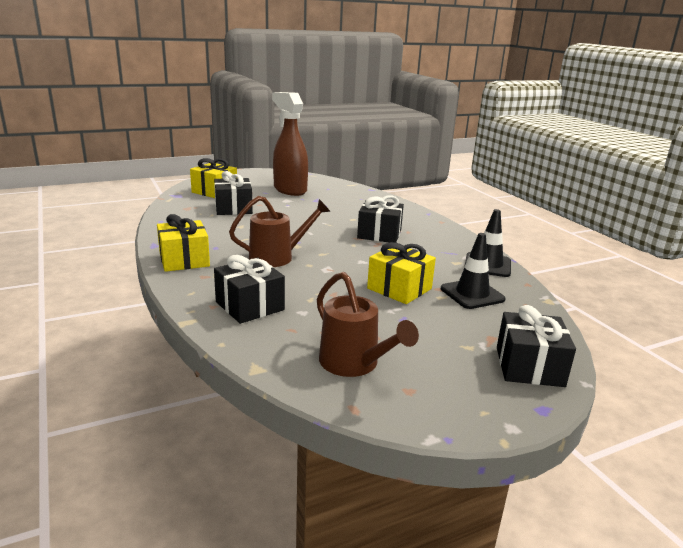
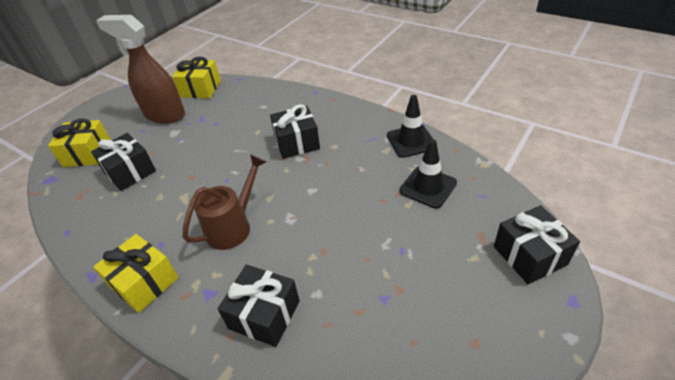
camera: 25 degrees left, 20 degrees up
(355, 364) = (412, 338): brown watering can -> none
(399, 289) = (370, 212): yellow gift -> yellow gift (200, 89)

